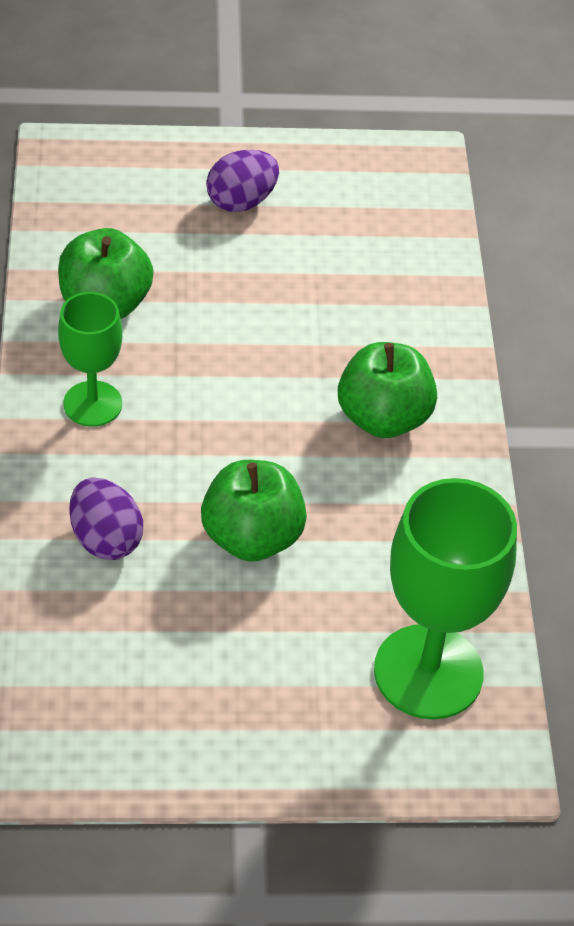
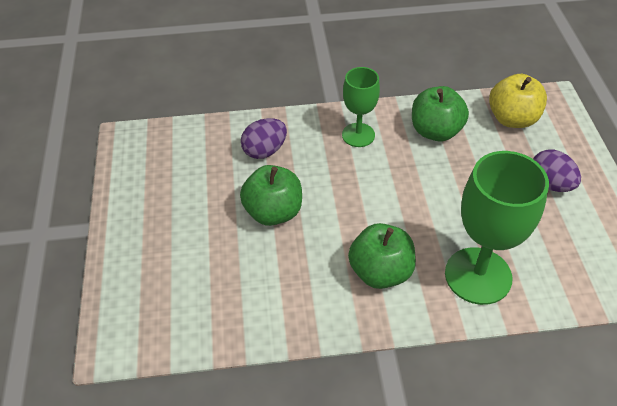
camera: 90 degrees right, 0 degrees up
(96, 208) = (512, 119): none -> yellow apple
(428, 672) = (180, 305): green goblet -> green goblet (478, 276)

